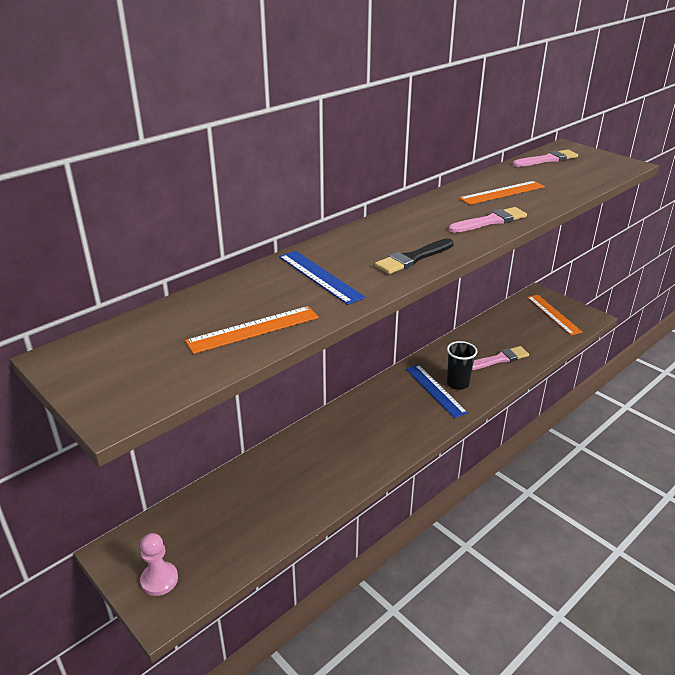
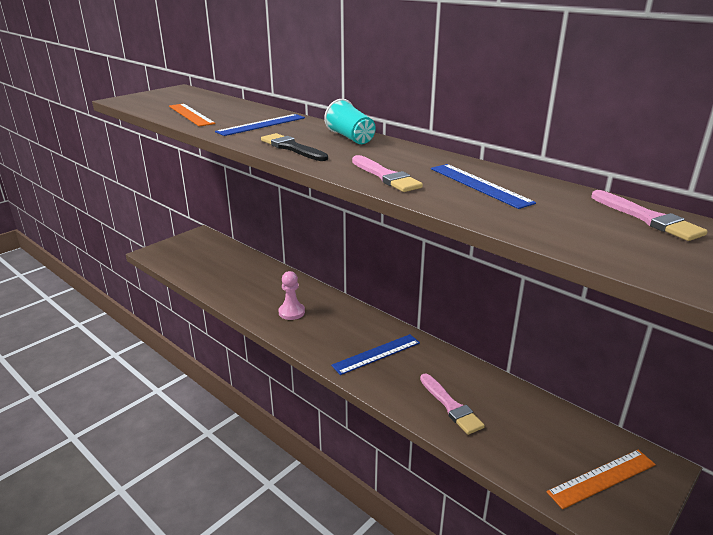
camera: 85 degrees right, 5 degrees down
(159, 580) = (175, 249): pink pawn -> pink pawn (291, 312)
(379, 230) = (351, 138): none -> turquoise cup
(457, 383) = (392, 370): black cup -> none
(502, 193) = (479, 185): orange ruler -> blue ruler

